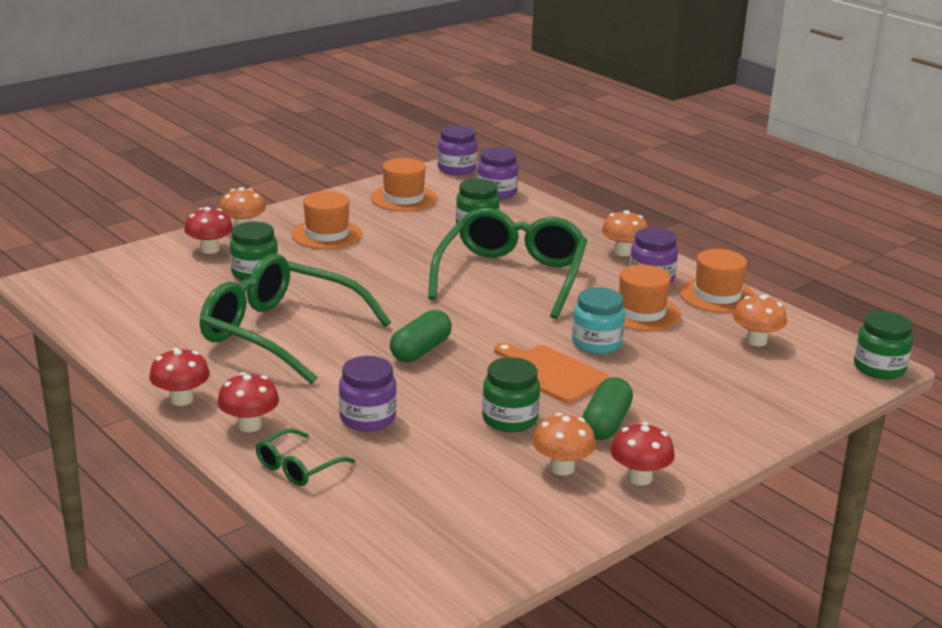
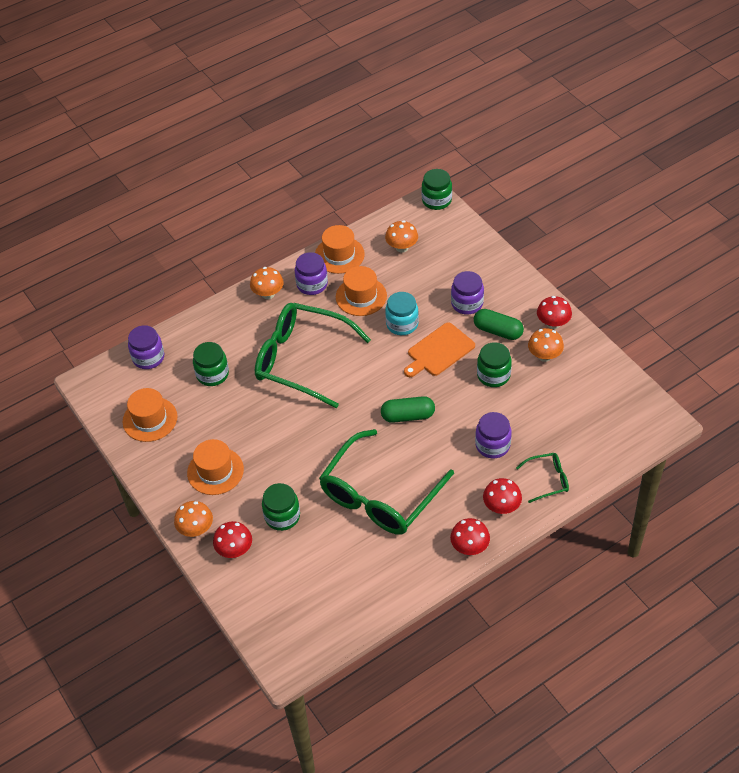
camera: 80 degrees left, 25 degrees up
(297, 467) = (548, 480): green glasses -> green glasses turned 60 degrees counterclockwise
(420, 350) = (408, 416): green capsule -> green capsule turned 45 degrees counterclockwise
(456, 169) = (92, 381): purple jar -> purple jar (467, 303)

